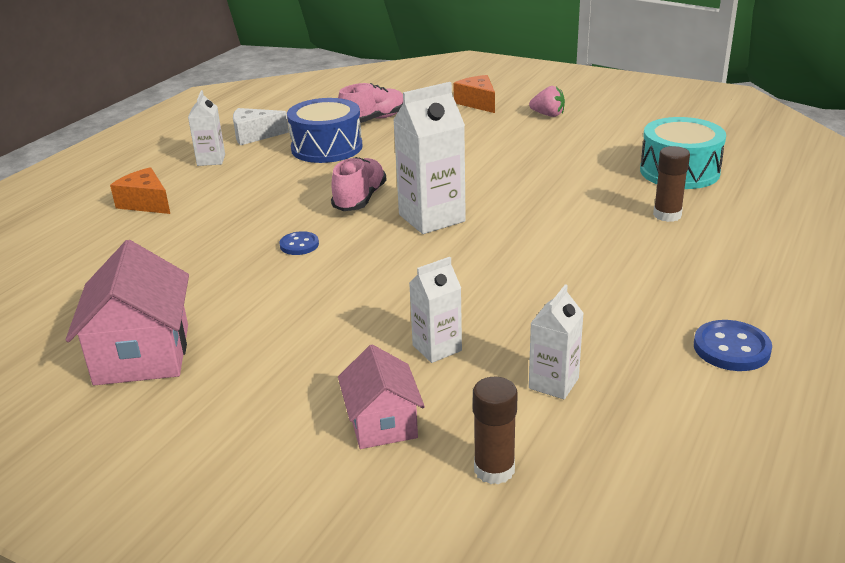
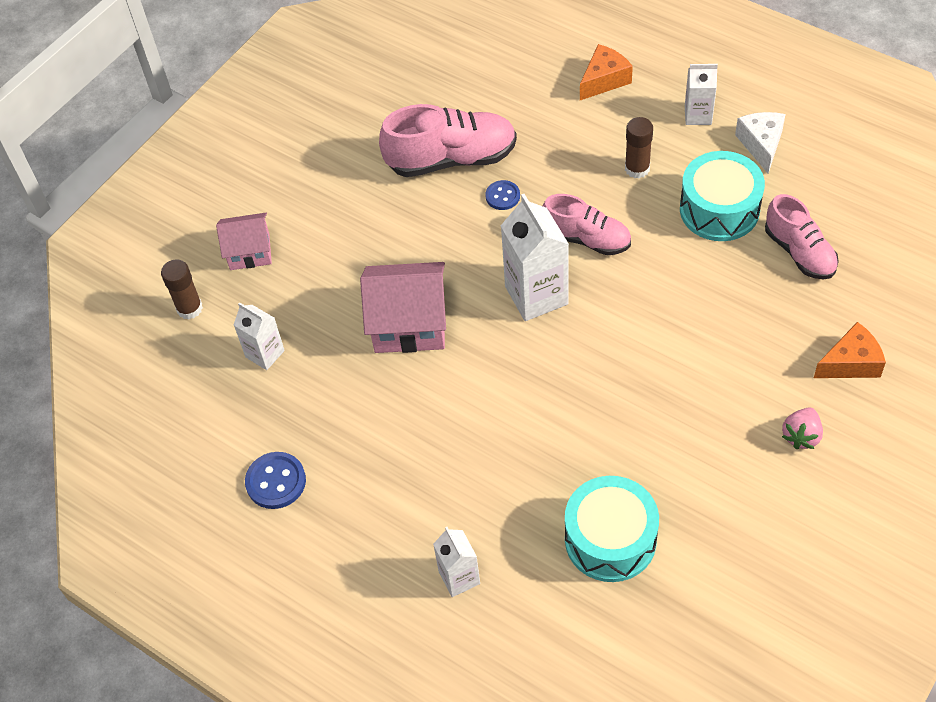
camera: 100 degrees right, 25 degrees up
(142, 354) = (361, 116): pink house -> pink house (409, 324)
(237, 280) = (451, 159): none -> pink shoe
(327, 148) = (719, 209): blue drum -> turquoise drum
(437, 348) = (325, 286): white carton -> white carton (459, 577)
(667, 215) = (507, 497): brown glue stick -> brown glue stick (637, 169)

